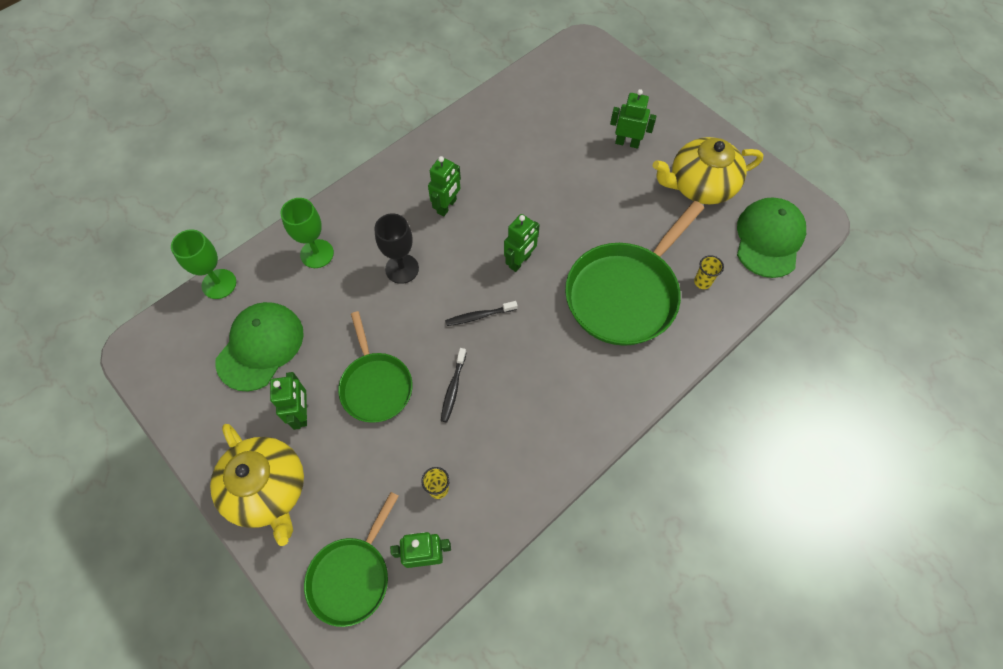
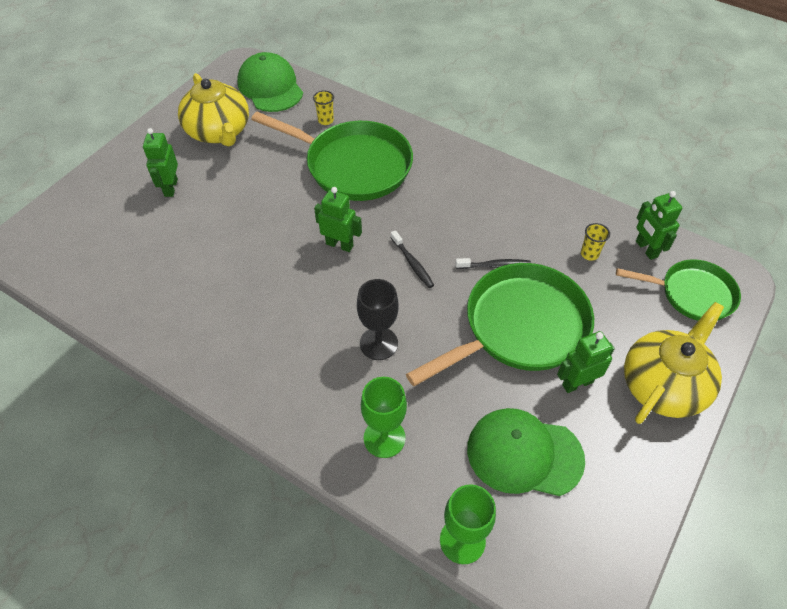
camera: 105 degrees left, 10 degrees down
(375, 385) = (519, 328): green pan -> green pan, size x1.64
(447, 206) = (284, 323): green robot -> none
(769, 239) = (270, 87): green cap -> green cap turned 60 degrees clockwise

